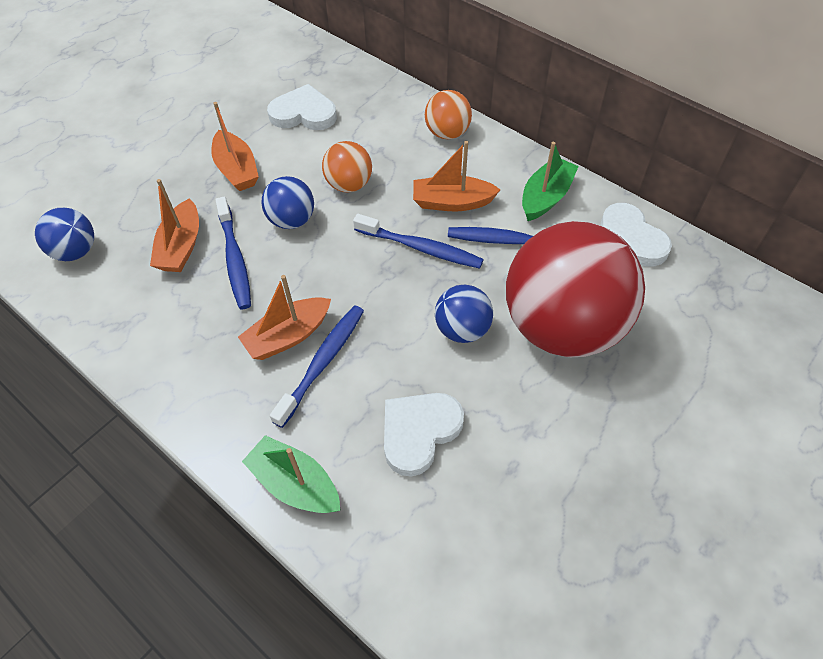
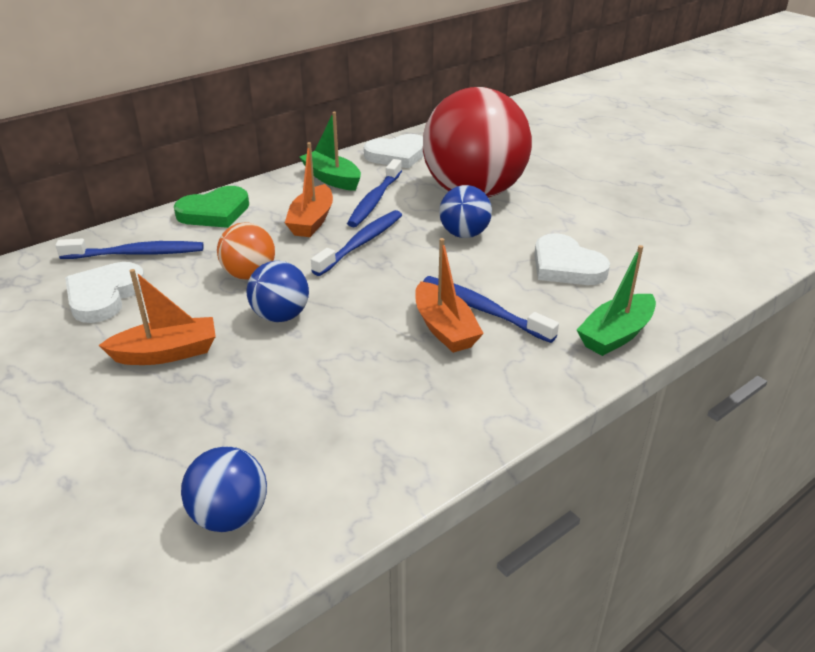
camera: 80 degrees left, 20 degrees down
(181, 247) = (277, 405): orange boat -> none
(235, 259) = (320, 360): blue toothbrush -> blue toothbrush (136, 253)
(447, 133) = (214, 212): orange ball -> green heart

